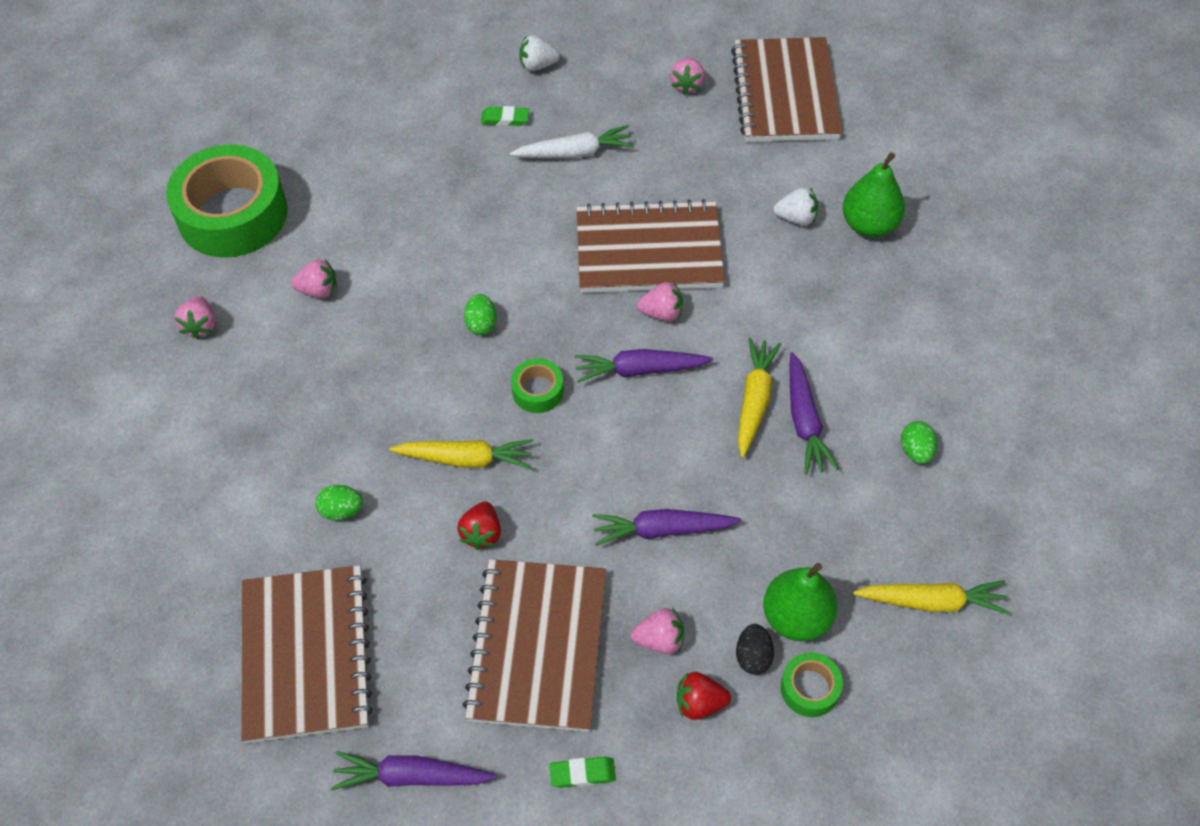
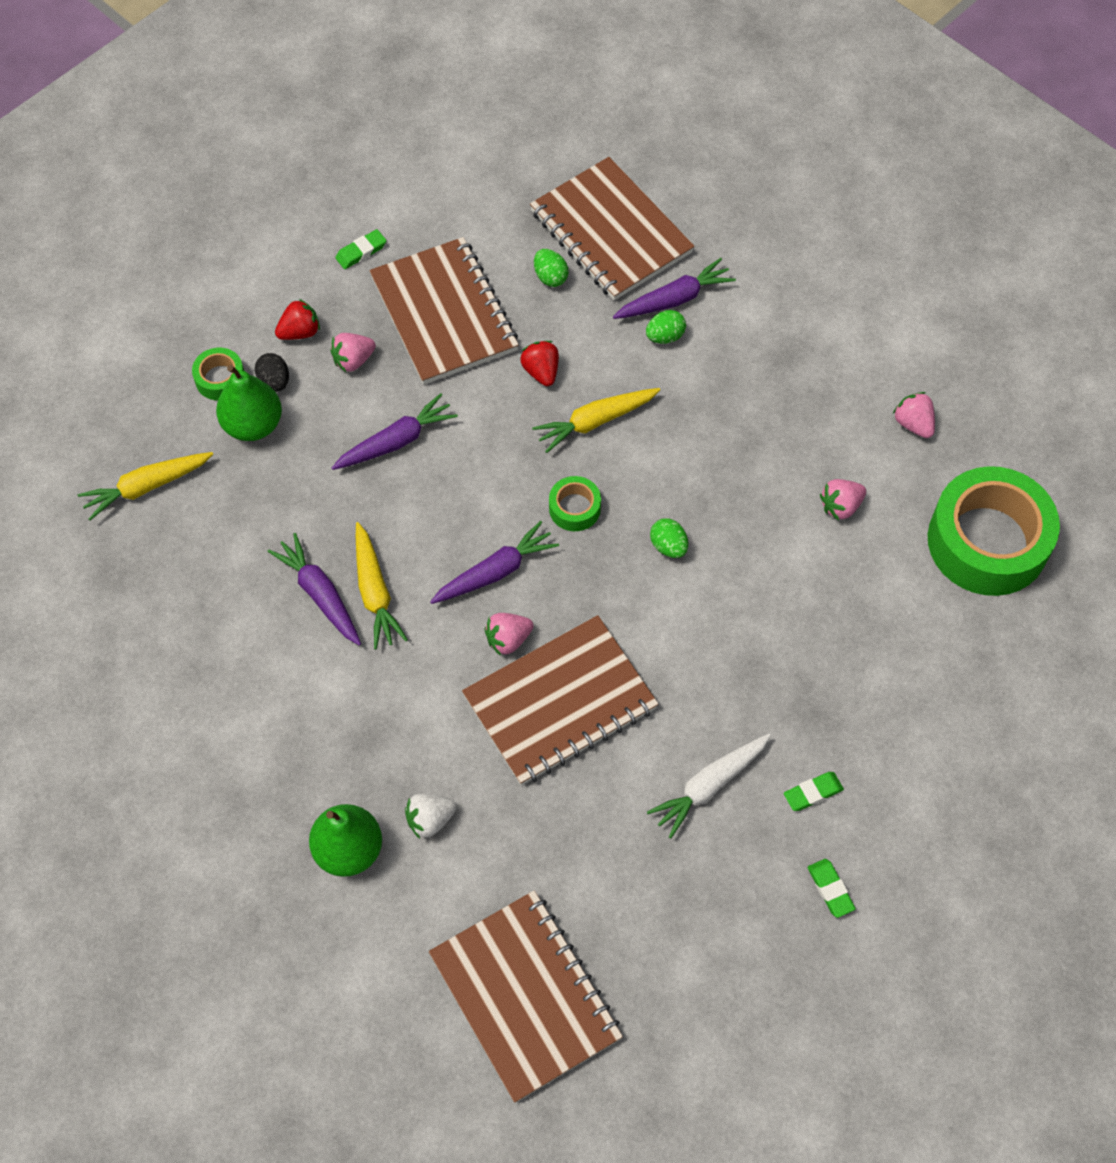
camera: 150 degrees right, 5 degrees up
(412, 776) = (479, 198): purple carrot -> purple carrot (674, 299)
(538, 65) = (830, 889): white strawberry -> green eraser
(687, 85) = (644, 949): pink strawberry -> none
(915, 451) = (206, 613): green egg -> green egg (550, 277)

